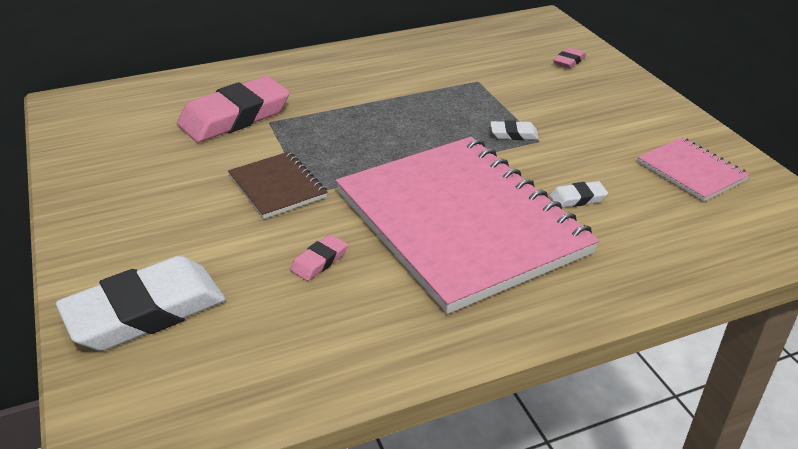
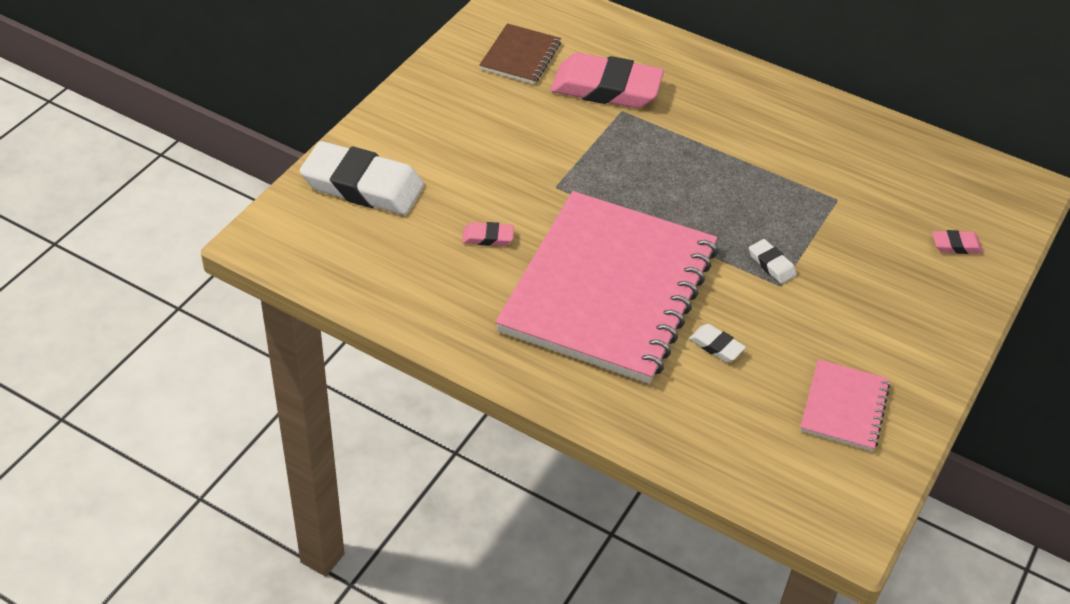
camera: 50 degrees right, 10 degrees up
(277, 187) = (546, 166): brown notebook -> brown notebook (520, 56)

